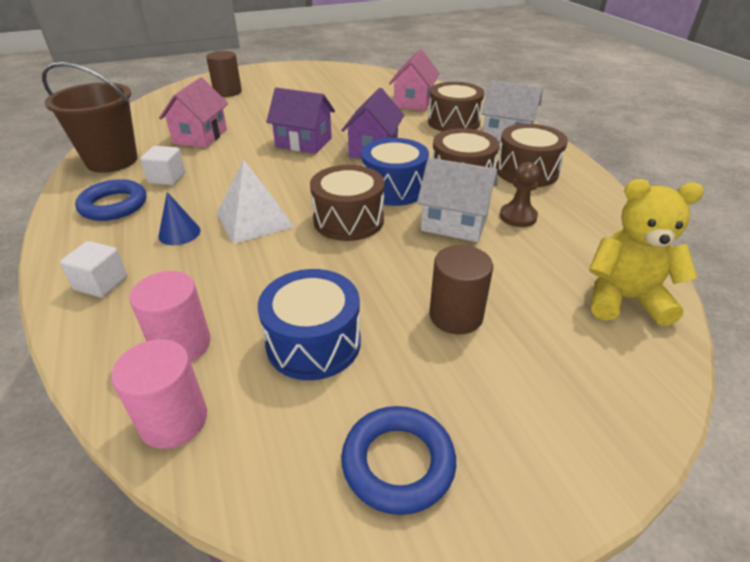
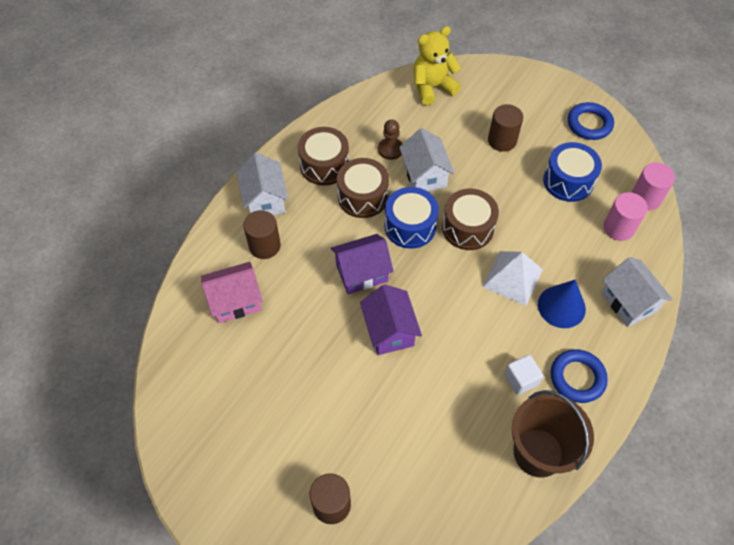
camera: 125 degrees left, 20 degrees up
(101, 283) = (628, 302): white cube -> white house
(179, 233) = (561, 306): blue cone -> blue cone, size x1.56
(200, 136) = (445, 424): pink house -> none
(453, 122) = (264, 246): brown drum -> brown cylinder
(624, 299) = (432, 87): yellow teddy bear -> yellow teddy bear turned 90 degrees clockwise

